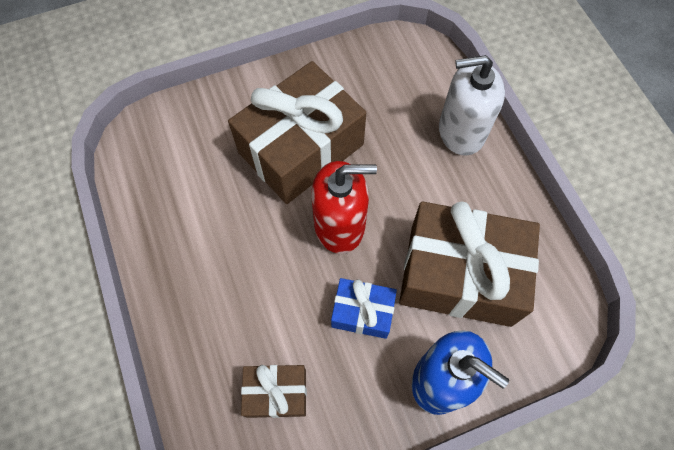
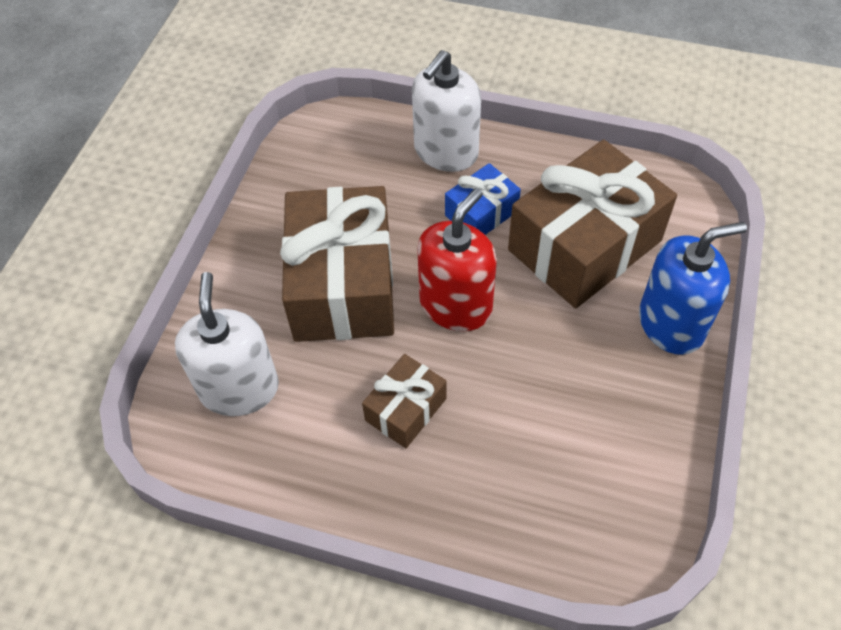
camera: 50 degrees left, 10 degrees down
(184, 147) = (239, 388): none -> white soap dispenser
(276, 393) = (585, 467): brown gift -> brown gift (406, 409)
(362, 312) = (560, 343): blue gift -> blue gift (481, 213)

